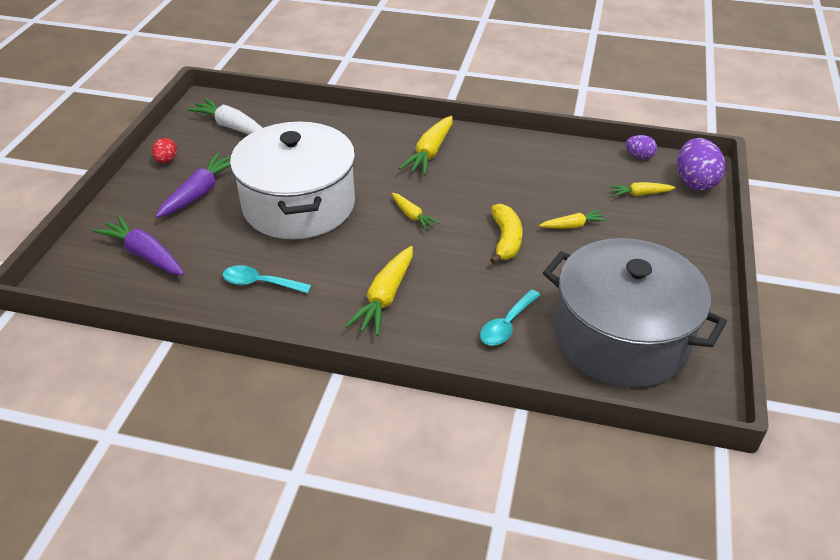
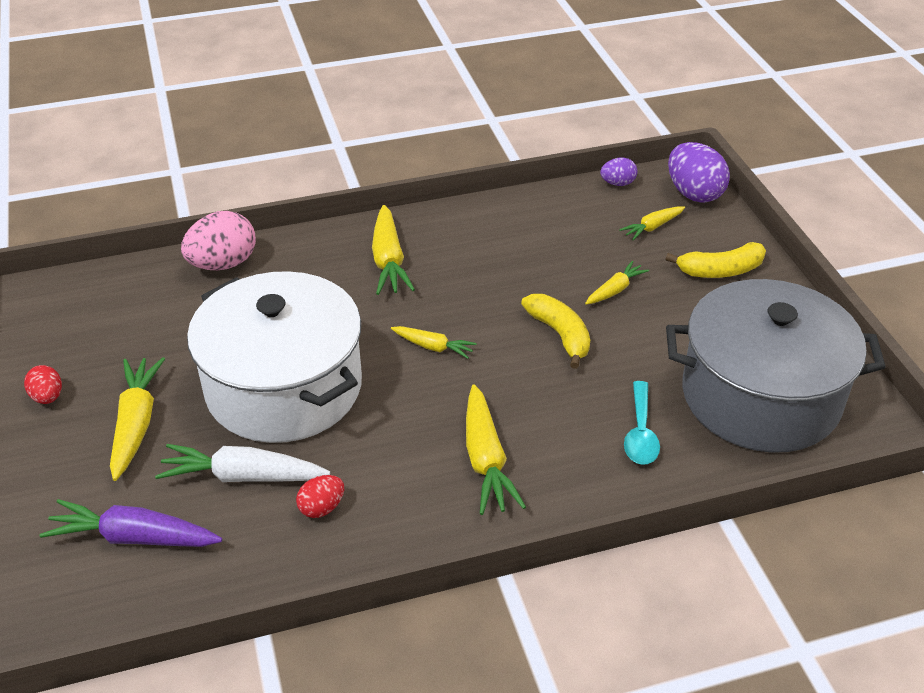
camera: 30 degrees left, 0 degrees up
(200, 193) = (136, 423): purple carrot -> yellow carrot
(231, 126) = (100, 316): white carrot -> white carrot (242, 476)
(260, 283) = (322, 508): turquoise spoon -> red egg
(325, 120) = (223, 264): none -> pink egg
(668, 241) = (720, 271): none -> yellow banana

